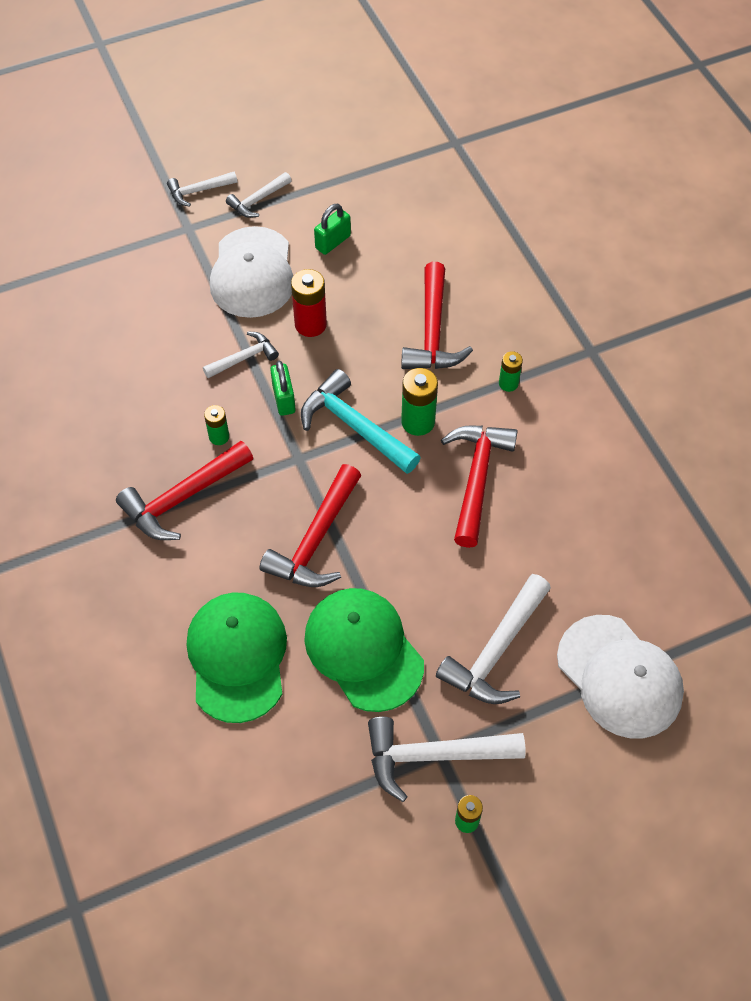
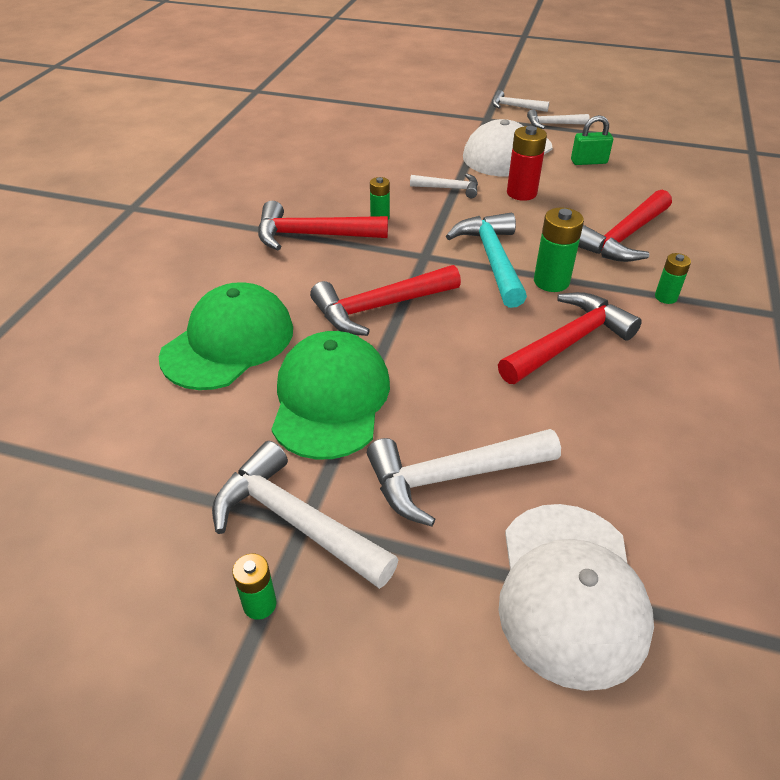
camera: 40 degrees right, 15 degrees down
(284, 399) = (453, 220): green padlock -> none

